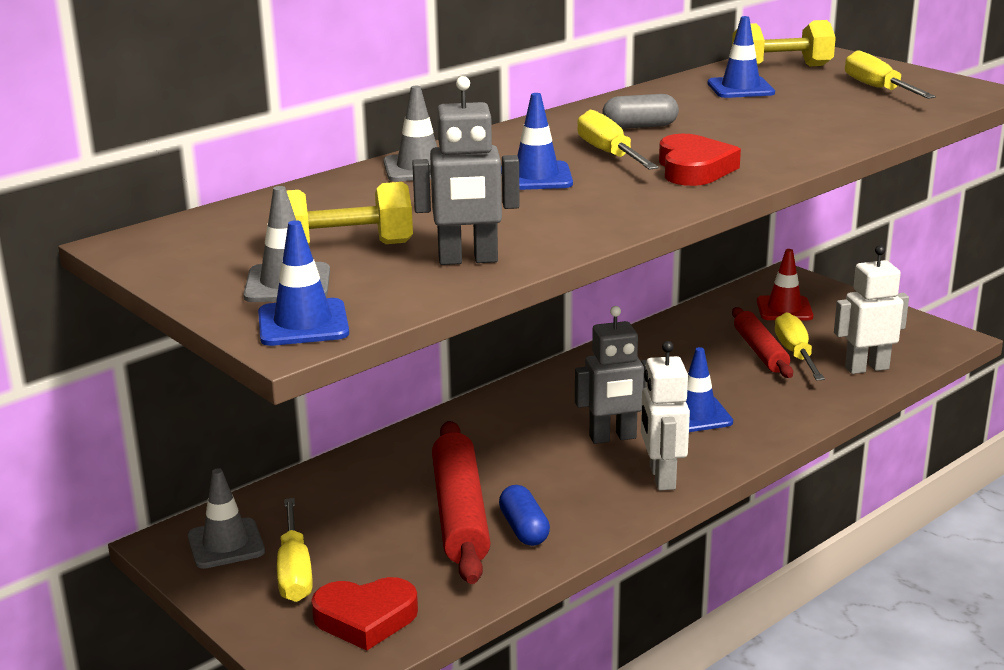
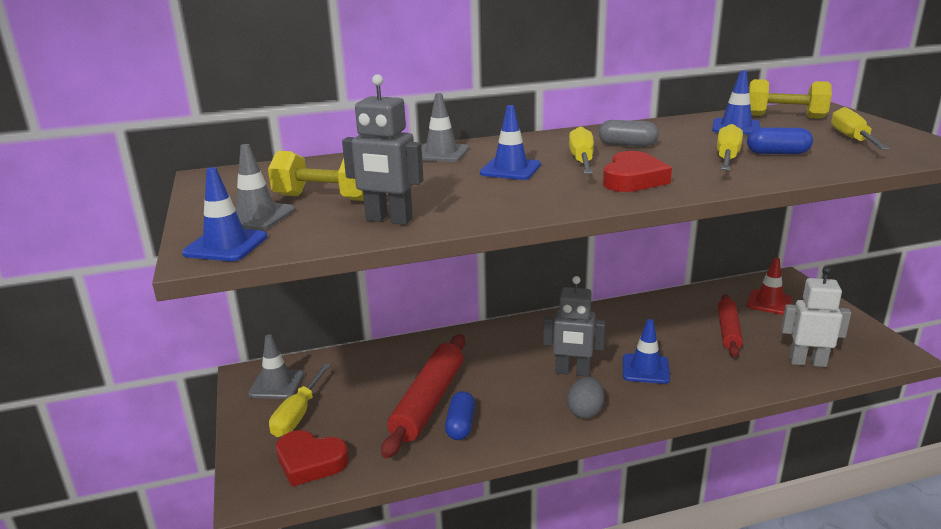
camera: 25 degrees right, 0 degrees up
(661, 478) = (585, 411): white robot -> grey egg
(795, 353) = (755, 338): yellow screwdriver -> yellow screwdriver (727, 158)
(816, 116) = (777, 153): none -> blue capsule

